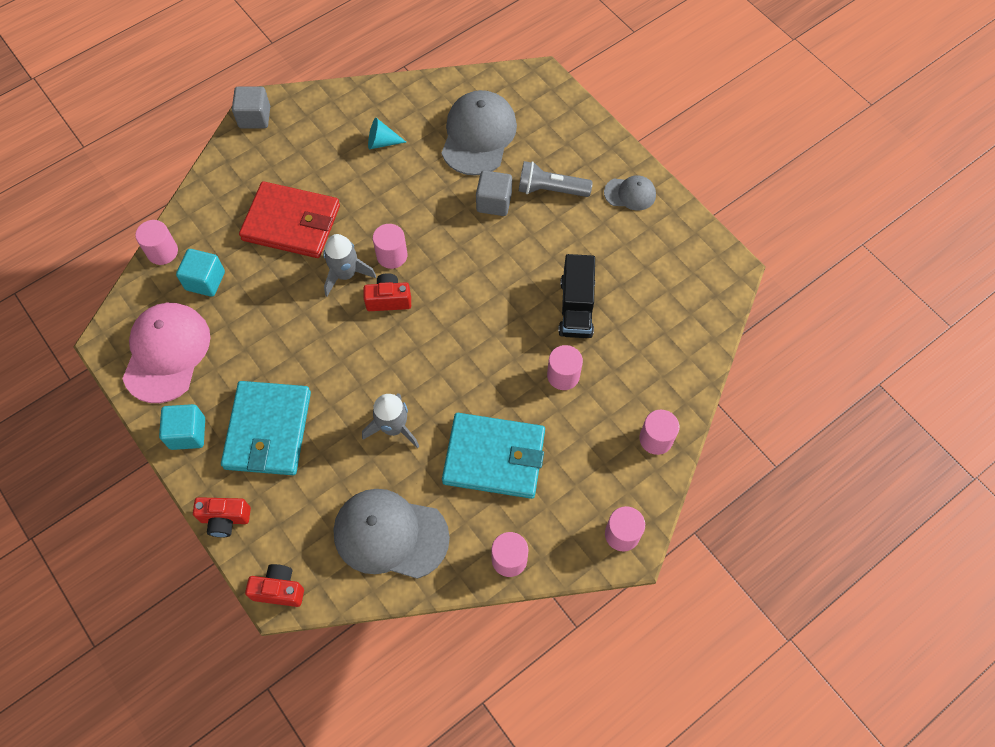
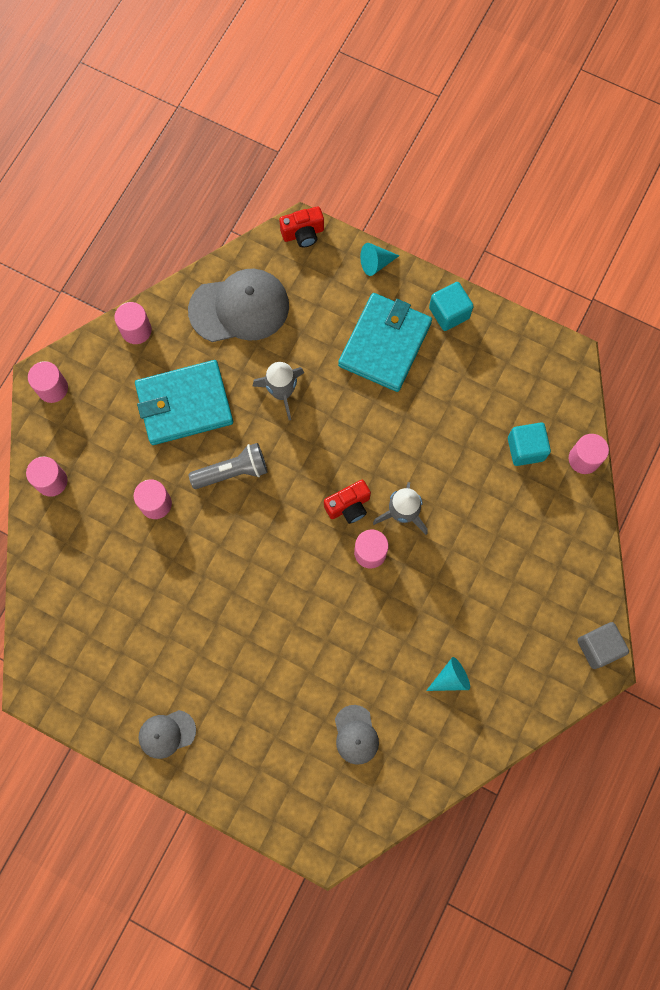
camera: 155 degrees right, 10 degrees up
(166, 353) = (513, 369): pink cap -> none
(225, 519) = (375, 263): red camera -> turquoise cone
(268, 430) = (385, 344): turquoise wallet -> turquoise wallet turned 45 degrees clockwise
(291, 223) = (484, 543): red wallet -> none
(478, 135) = (356, 735): grey cap -> grey cap, size x0.52
(494, 202) = (301, 658): grey cube -> none
(551, 190) = (250, 700): grey flashlight -> grey flashlight (232, 472)
(576, 307) = (171, 577): black truck -> none

